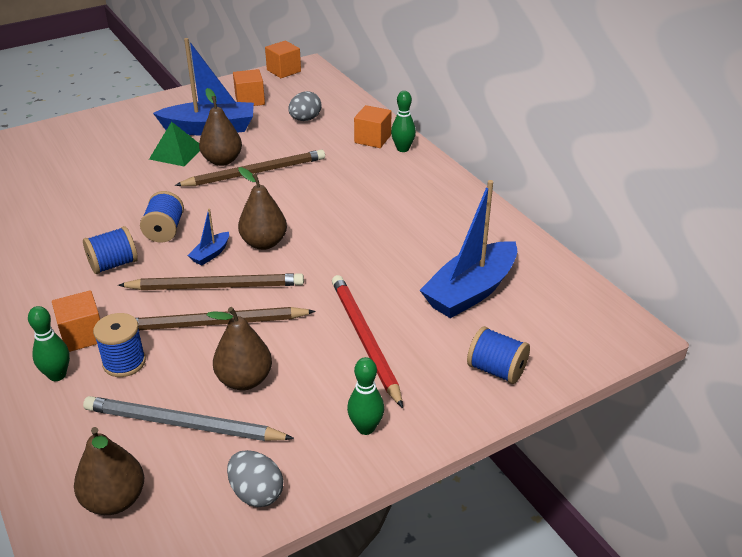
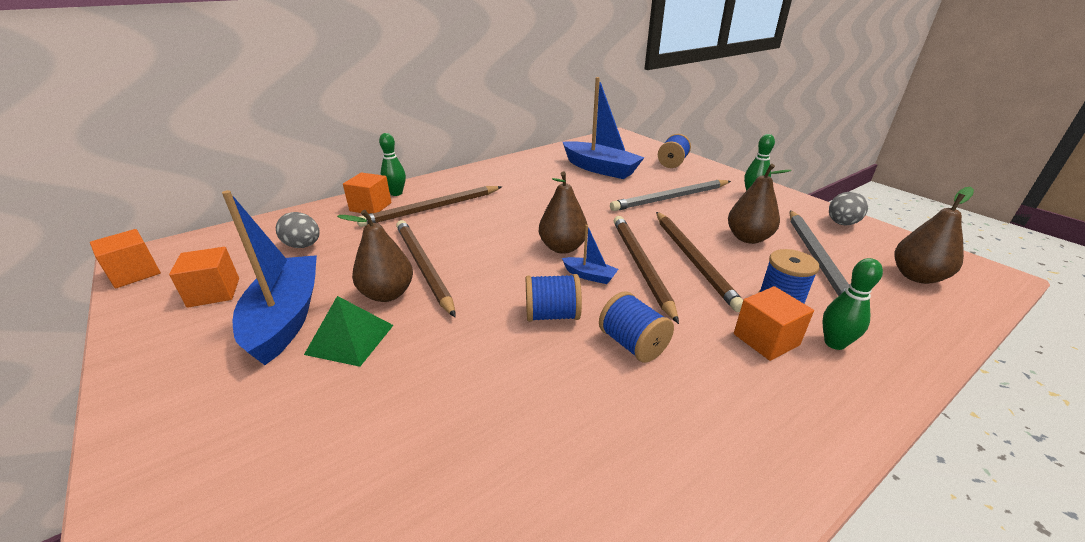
camera: 95 degrees left, 5 degrees down
(363, 170) = (432, 208): none -> brown pencil
(365, 340) = (671, 198): red pencil -> grey pencil

